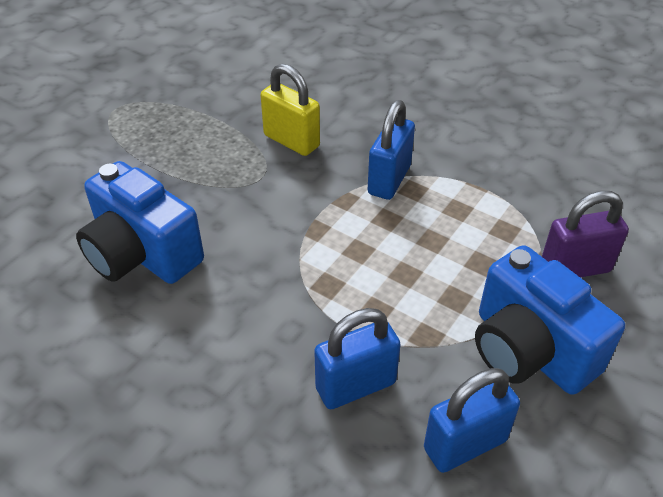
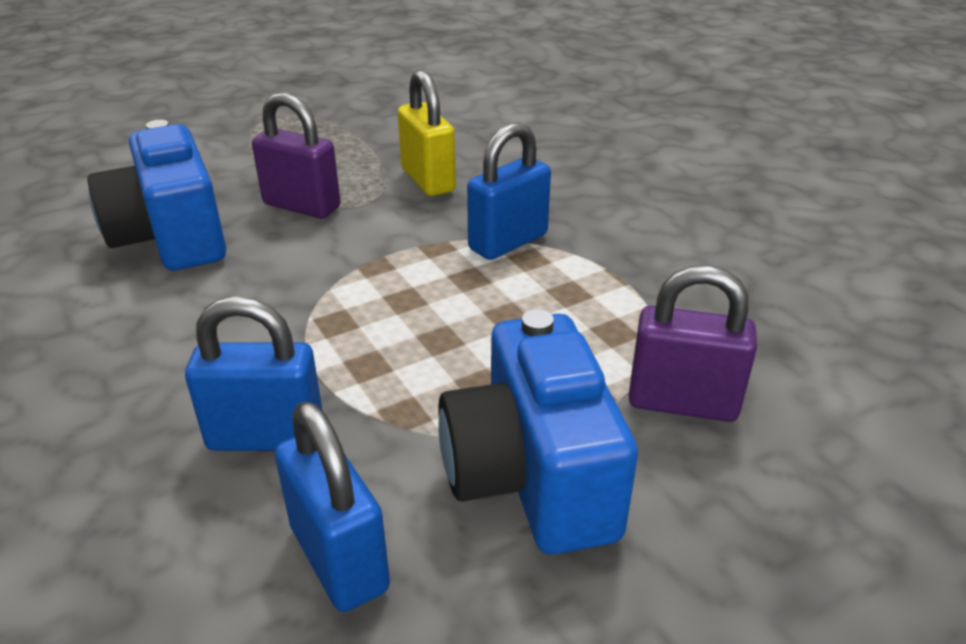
camera: 25 degrees right, 10 degrees down
(217, 193) = (301, 206): none -> purple padlock
(465, 445) = (339, 558): blue padlock -> blue padlock turned 60 degrees clockwise

